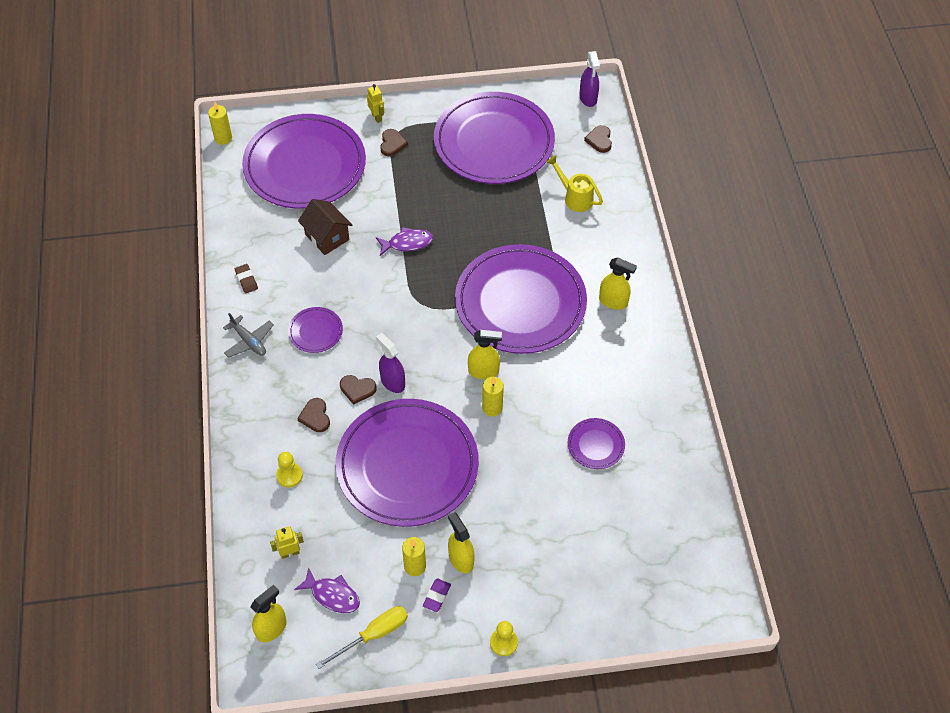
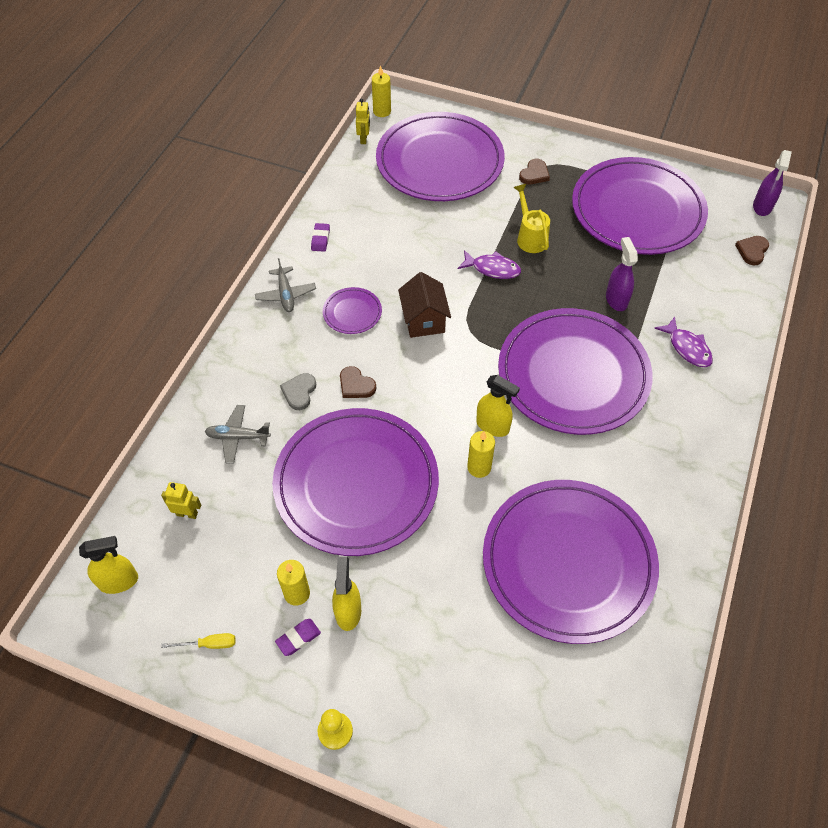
camera: 30 degrees right, 0 degrees up
(246, 280) = (320, 239): brown eraser -> purple eraser
(289, 475) = (238, 437): yellow pawn -> grey plane
(315, 416) = (299, 392): brown heart -> grey heart
(327, 237) = (419, 232): brown house -> brown house (424, 320)
(332, 595) = (198, 579): purple fish -> purple fish (687, 348)
(373, 635) = (209, 644): yellow screwdriver -> yellow screwdriver, size x0.60
(377, 117) = (534, 145): yellow robot -> yellow robot (364, 139)
(392, 382) = (394, 394): purple spray bottle -> purple spray bottle (616, 299)
(574, 197) = (692, 295): yellow watering can -> yellow watering can (530, 237)
(596, 445) = (568, 562): purple plate -> purple plate, size x2.45
(613, 301) = (676, 418): yellow spray bottle -> none

